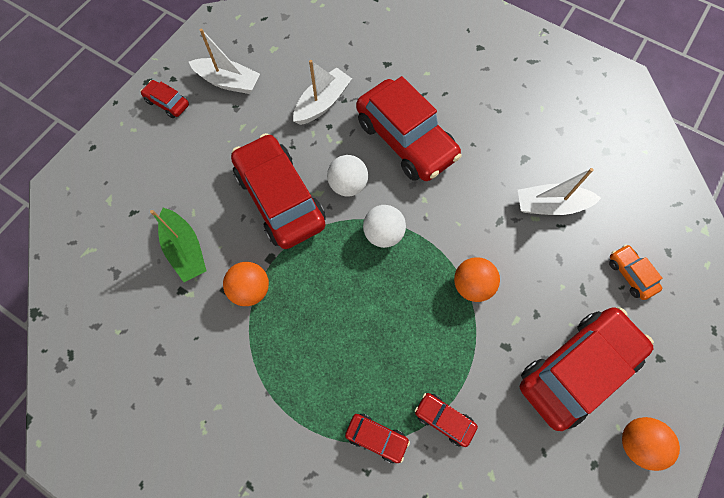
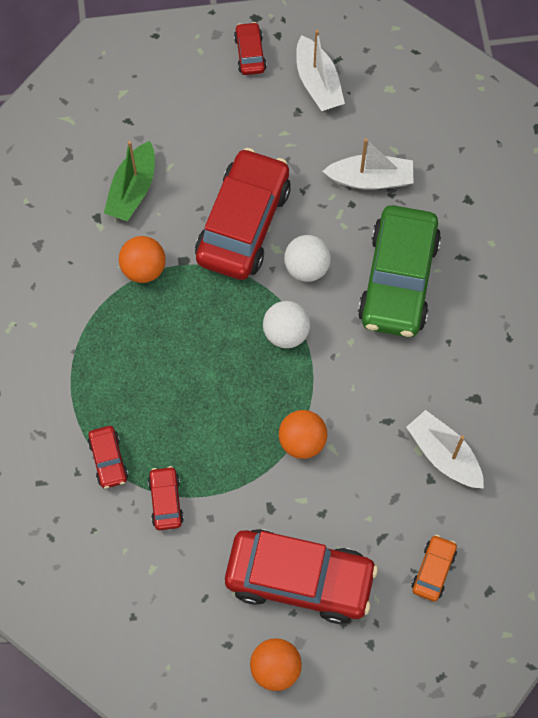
camera: 50 degrees right, 0 degrees up
(406, 140) = (398, 280): red car -> green car

